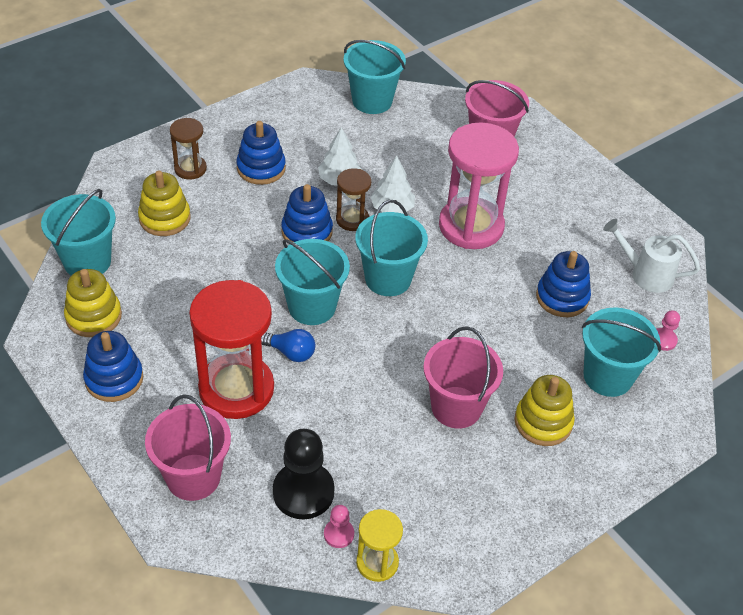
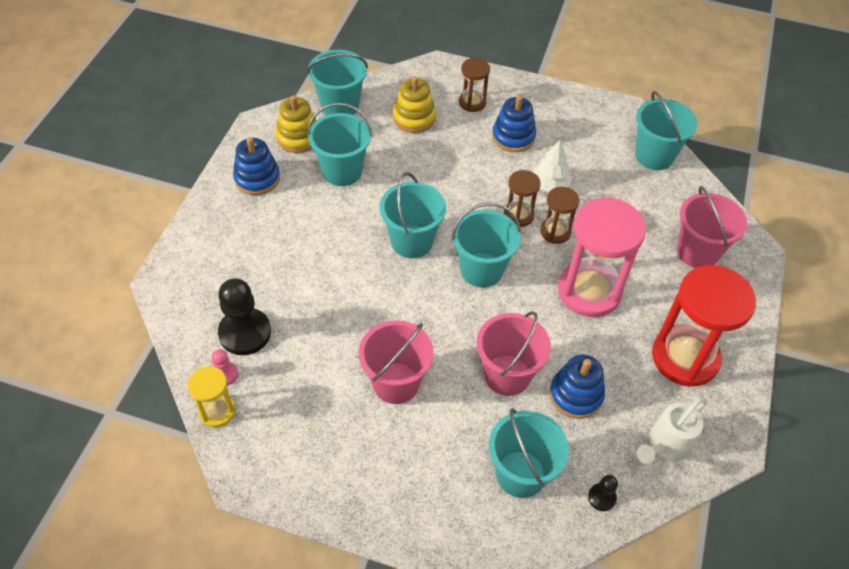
camera: 55 degrees right, 5 degrees up
(175, 308) = (342, 171): none -> turquoise bucket
(193, 477) = (211, 266): pink bucket -> pink bucket (507, 375)
(236, 389) = (302, 244): red hourglass -> red hourglass (685, 357)
(291, 352) = (359, 254): blue light bulb -> none
(307, 231) = (479, 197): blue stacking toy -> none
(392, 208) = (555, 232): white tree -> brown hourglass
(543, 422) = (431, 450): yellow stacking toy -> none
(646, 274) = (665, 445): white watering can -> white watering can turned 120 degrees counterclockwise
(663, 340) = (601, 497): pink pawn -> black pawn

